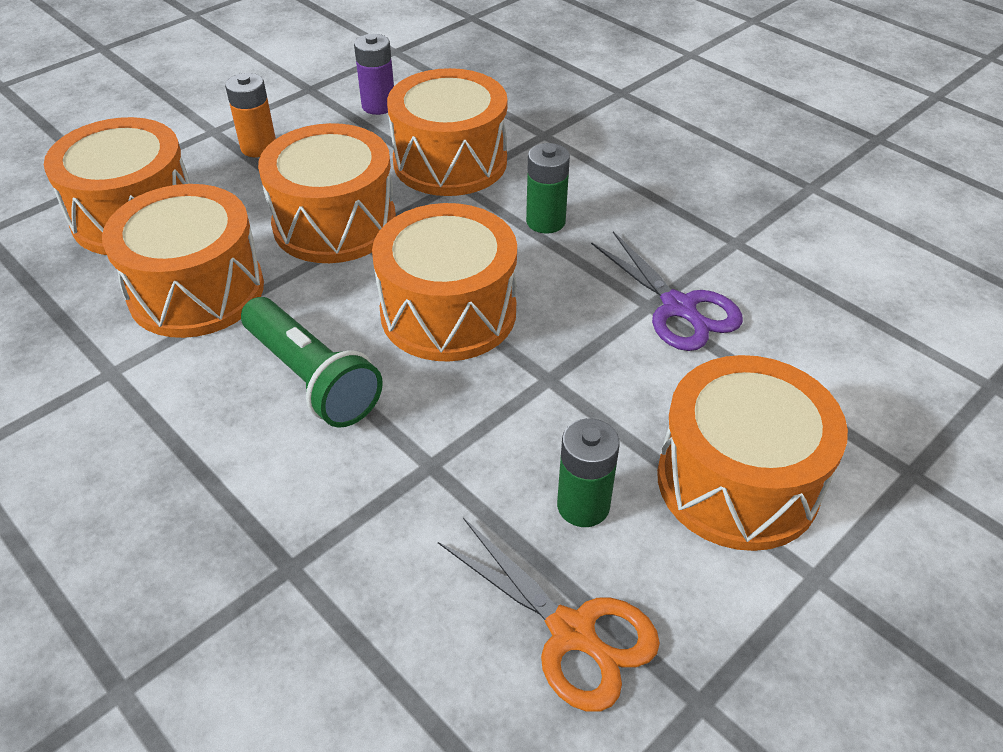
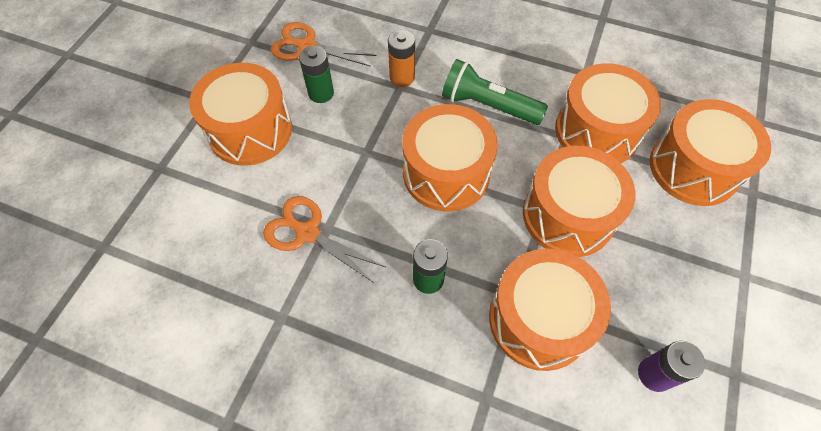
camera: 155 degrees right, 15 degrees up
(259, 147) = (691, 270): orange battery -> orange battery (402, 77)
(678, 307) = (307, 233): purple scissors -> orange scissors

